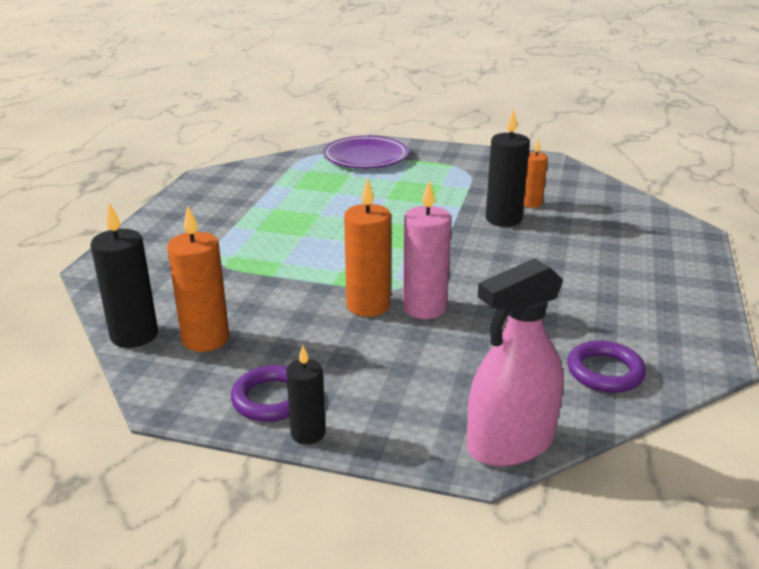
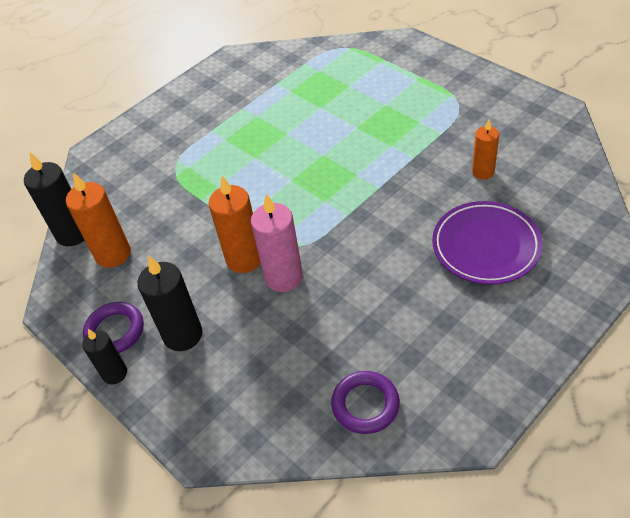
camera: 35 degrees right, 20 degrees up
(365, 157) = (381, 63): purple plate -> purple plate (485, 246)
(503, 219) = (438, 187): black candle -> black candle (183, 335)
(510, 443) = (235, 443): pink spray bottle -> none

